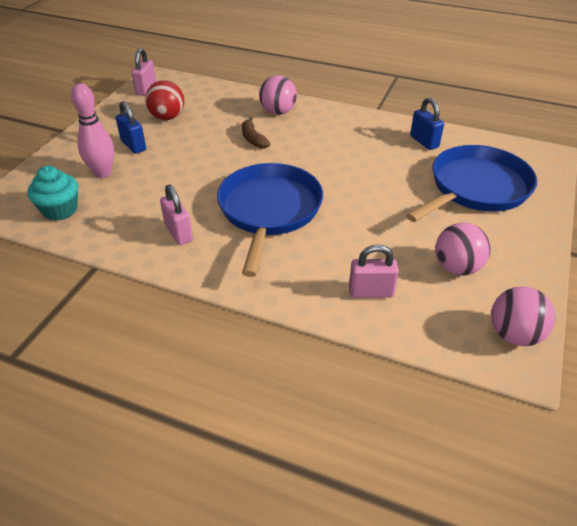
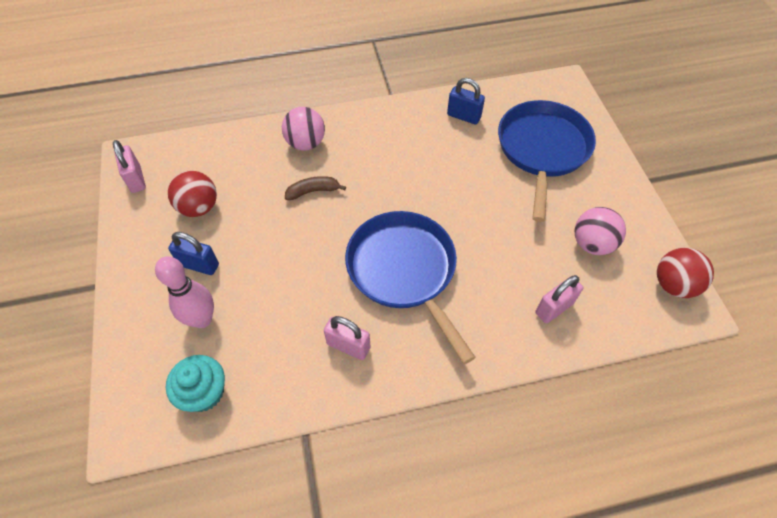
camera: 35 degrees left, 15 degrees up
(253, 139) = (313, 191): brown banana -> brown banana turned 135 degrees clockwise
(514, 335) = (673, 285): pink ball -> red ball

